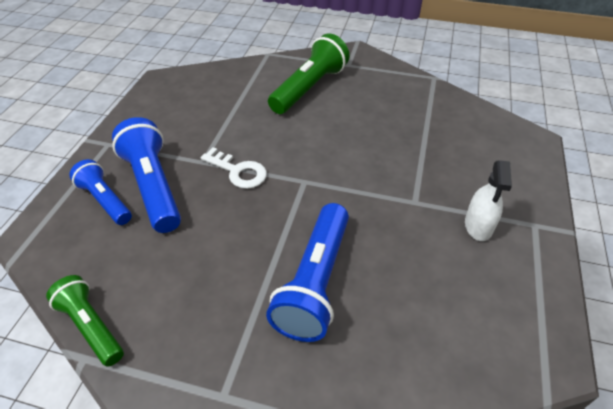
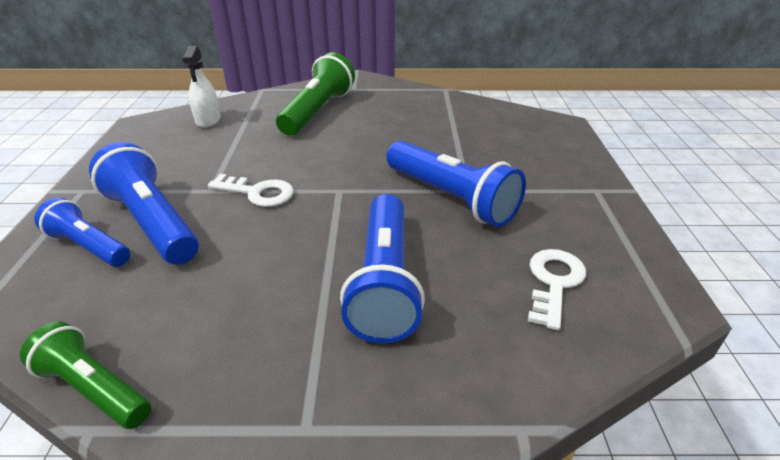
camera: 15 degrees left, 10 degrees down
(397, 208) = (451, 198): none -> blue flashlight
(455, 315) = (553, 282): none -> white key
(478, 226) = (541, 199): white spray bottle -> white spray bottle (208, 120)

